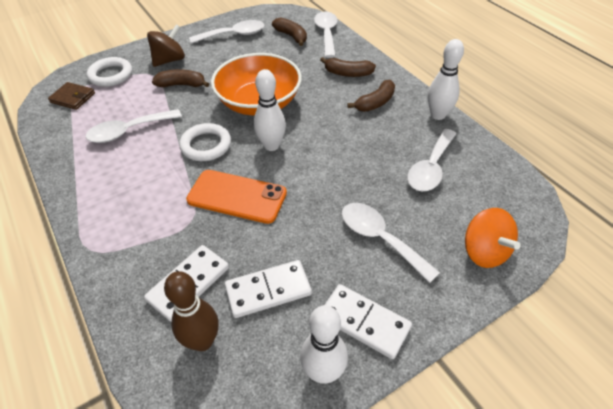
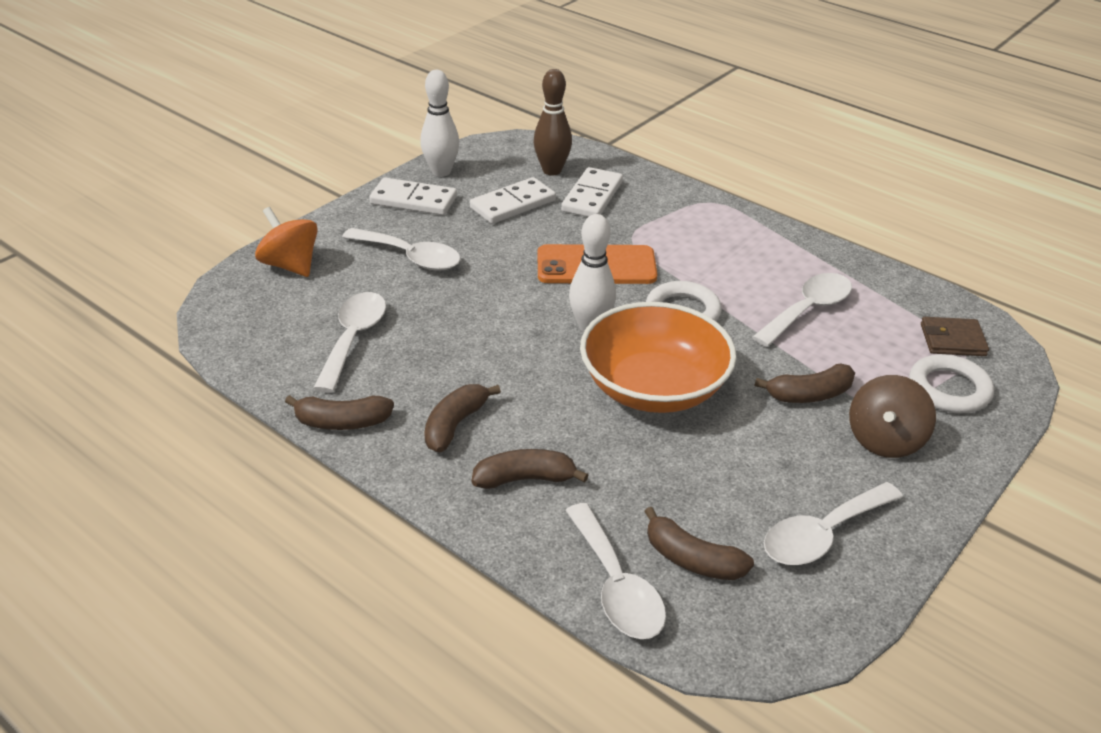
camera: 160 degrees right, 10 degrees down
(438, 115) = (342, 422): white bowling pin -> brown banana

